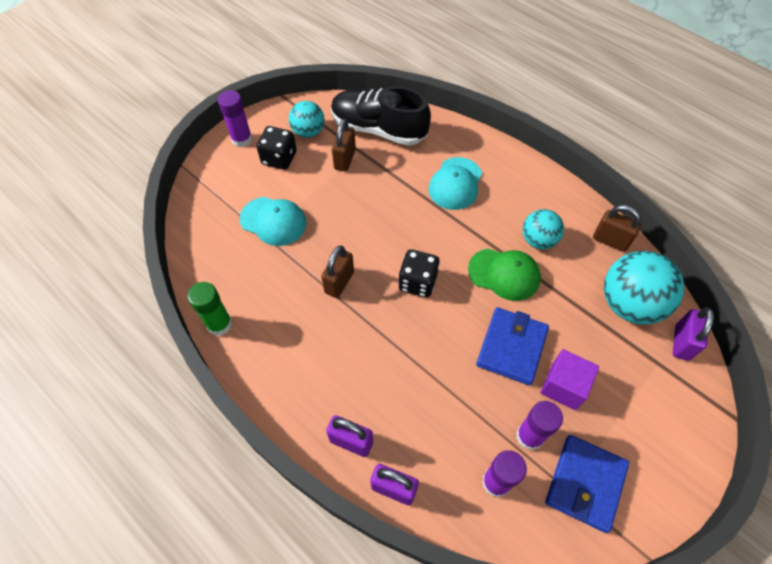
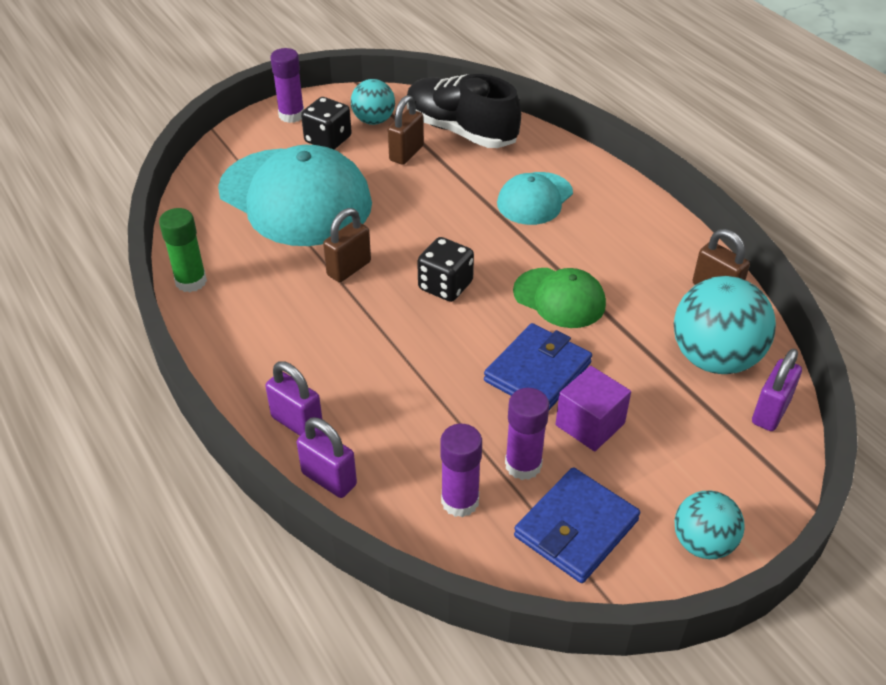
camera: 15 degrees right, 15 degrees down
(273, 221) = (295, 197): turquoise cap -> turquoise cap, size x1.93
(538, 240) = (619, 272): turquoise ball -> turquoise ball (702, 543)

